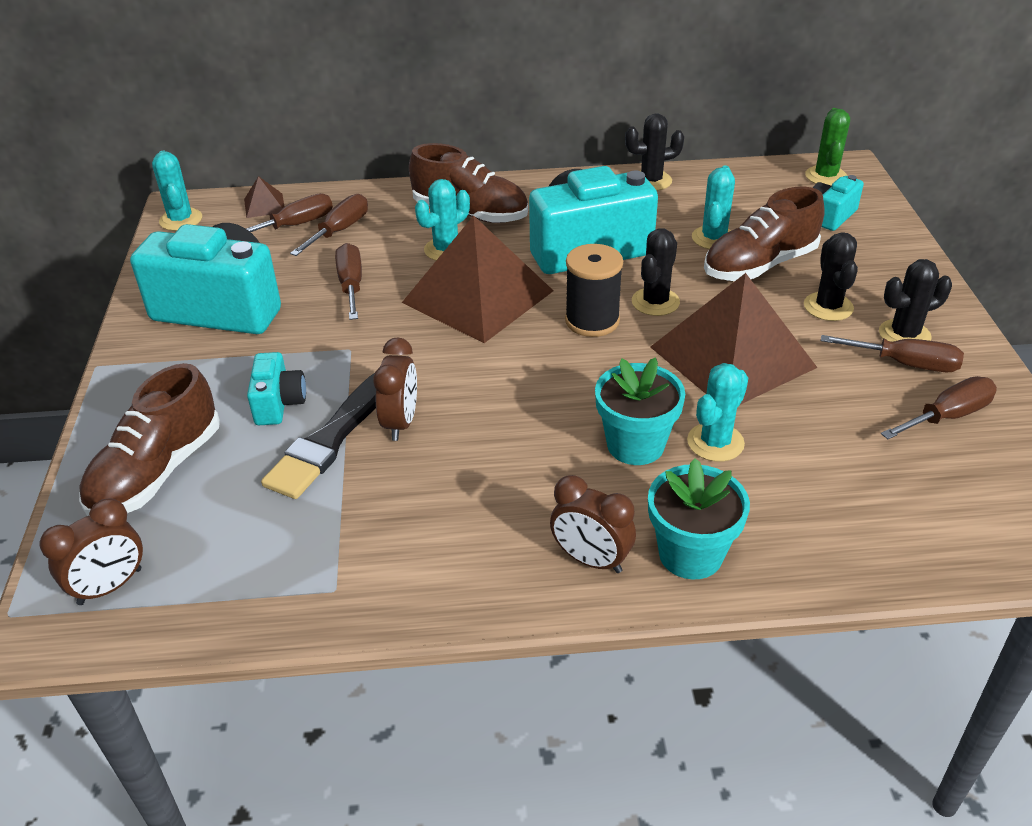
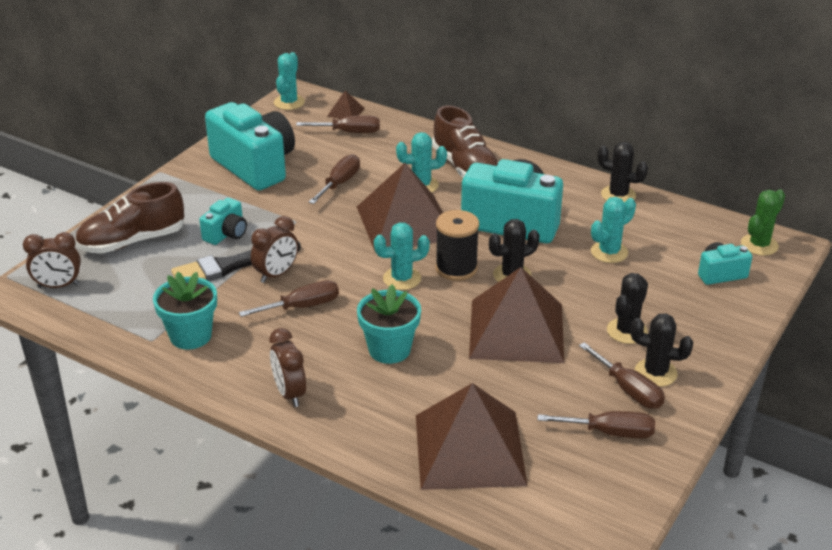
camera: 35 degrees right, 5 degrees down
(340, 230) = (371, 146): brown screwdriver -> brown screwdriver (302, 307)
(690, 554) = (345, 419): turquoise flower pot -> turquoise flower pot (190, 336)
(715, 442) = (438, 372): turquoise cactus -> turquoise cactus (402, 279)
(759, 265) = (616, 284): brown shoe -> none
(854, 511) = (469, 449): none -> brown pyramid

